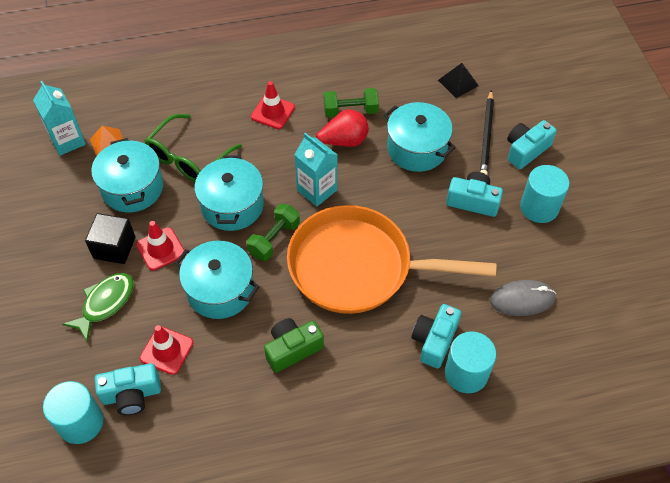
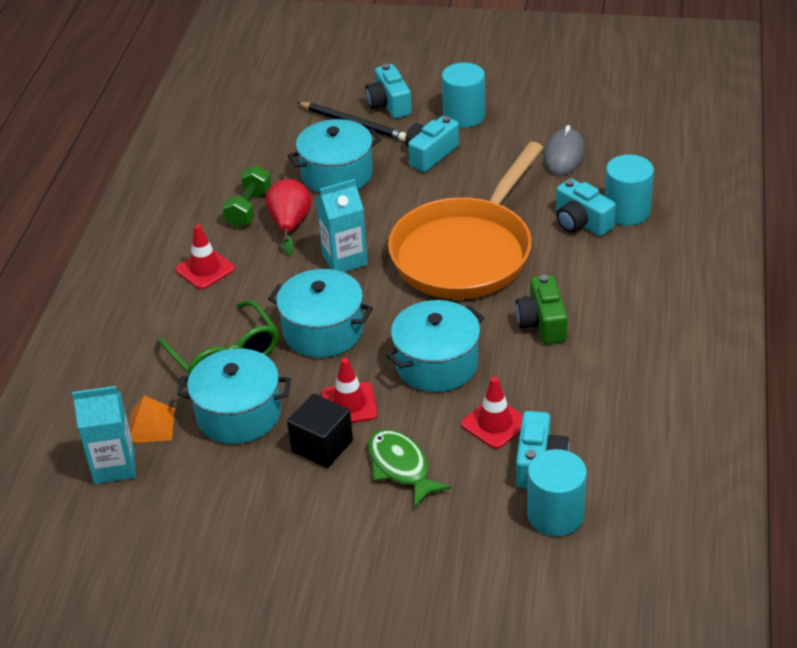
camera: 65 degrees left, 15 degrees down
(274, 239) = (392, 307): green dumbbell -> none
(458, 83) = (267, 123): black pyramid -> none

